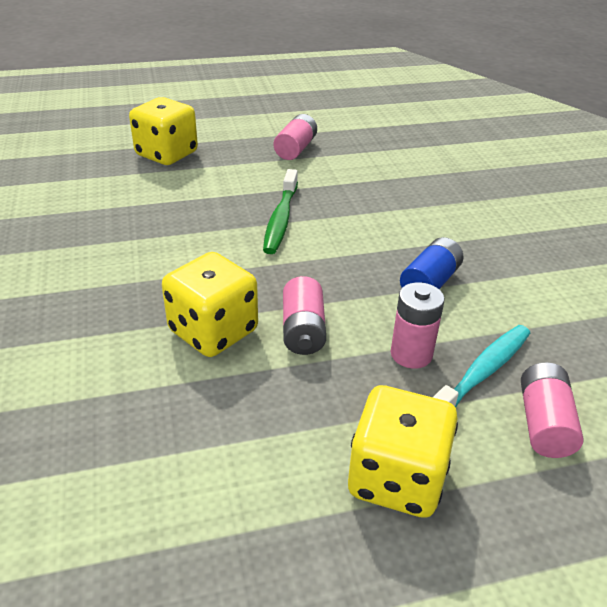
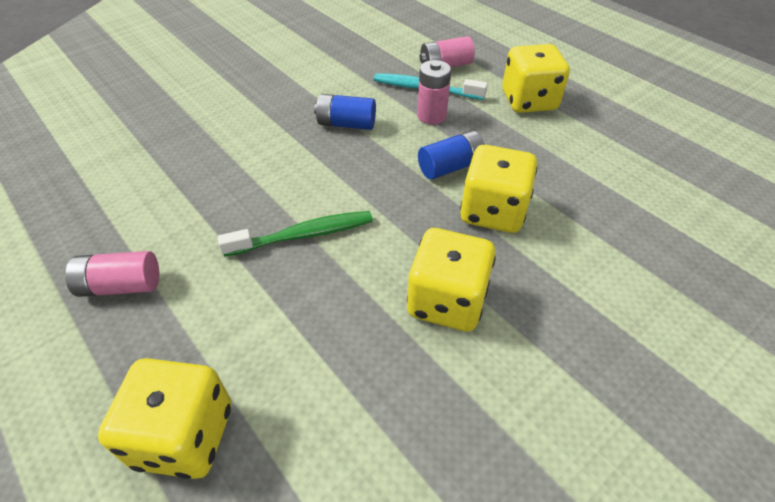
camera: 115 degrees left, 10 degrees up
(148, 263) = (447, 301): none -> yellow dice
(303, 330) = (450, 167): pink battery -> blue battery

